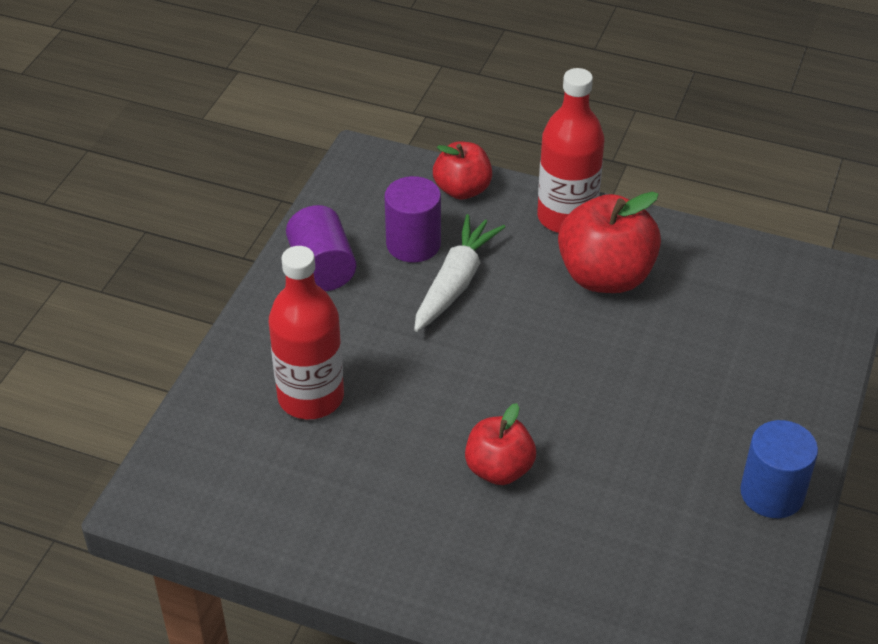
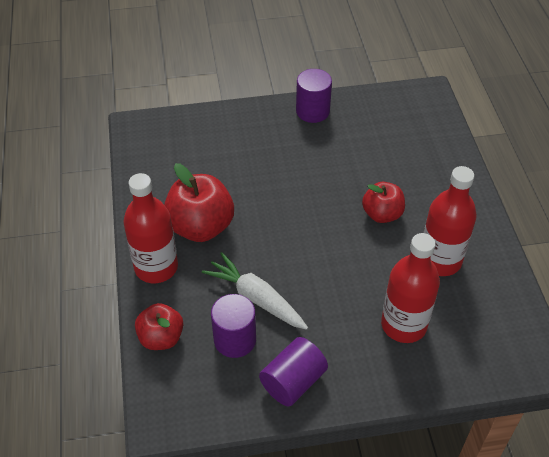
camera: 120 degrees left, 5 degrees up
(373, 489) = (439, 260): none -> red bottle
(455, 283) = (256, 298): white carrot -> white carrot turned 45 degrees clockwise
(772, 493) = (312, 111): blue cylinder -> purple cylinder

